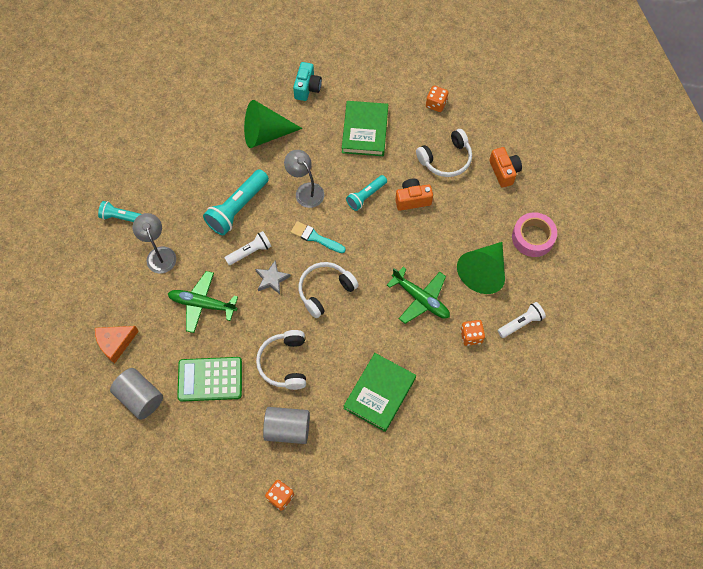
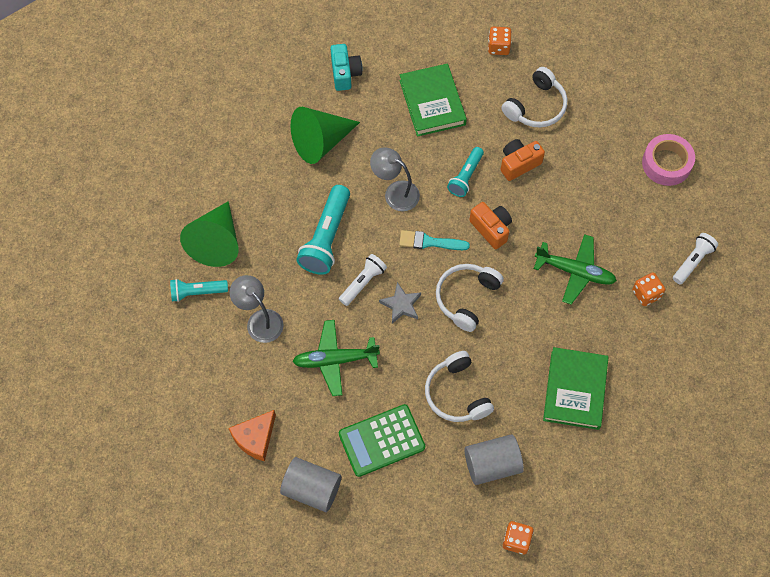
camera: 20 degrees left, 0 degrees up
(483, 272) = (629, 219): green cone -> green cone (216, 242)
(504, 171) = (605, 100): orange camera -> orange camera (491, 229)

